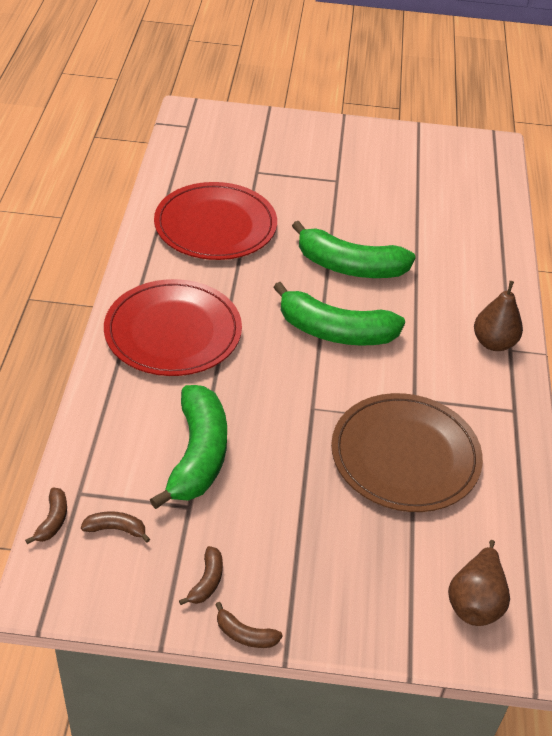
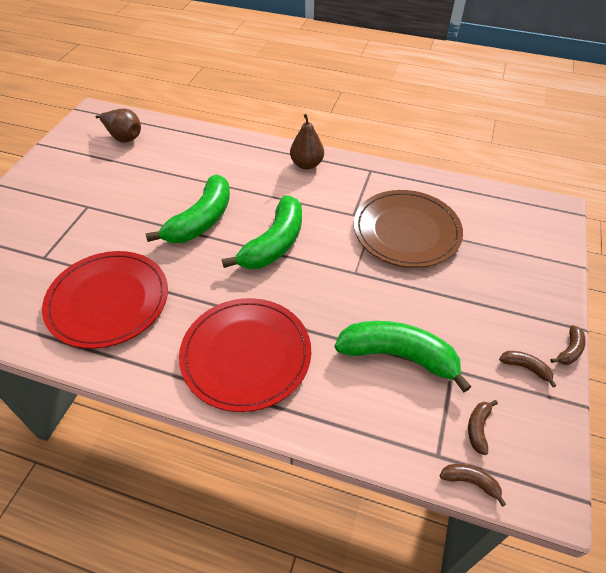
camera: 75 degrees left, 5 degrees up
(475, 602) = (526, 225): brown pear -> brown pear (124, 137)

